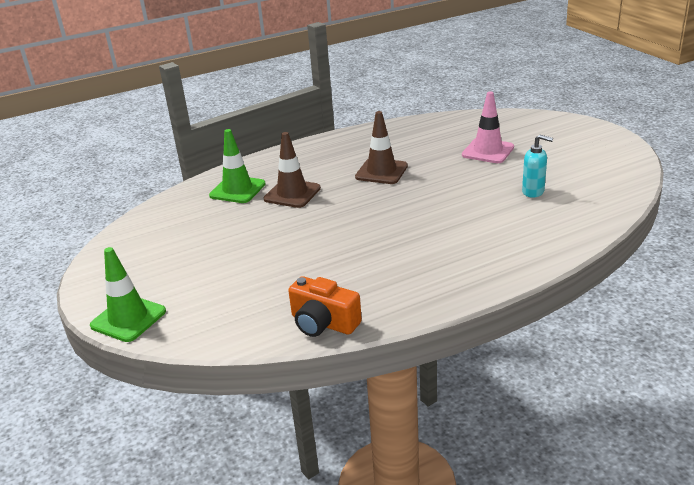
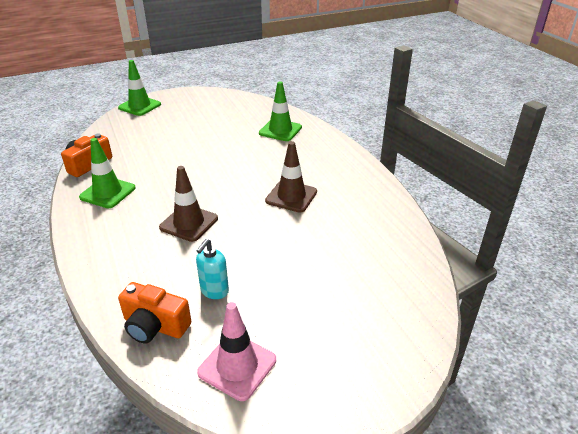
camera: 90 degrees right, 5 degrees up
(292, 194) = (265, 152): brown traffic cone -> brown traffic cone (189, 223)
(393, 286) = (108, 192): none -> green traffic cone
(488, 151) = (321, 271): pink traffic cone -> pink traffic cone (237, 366)
(587, 211) = (155, 326): none -> orange camera

